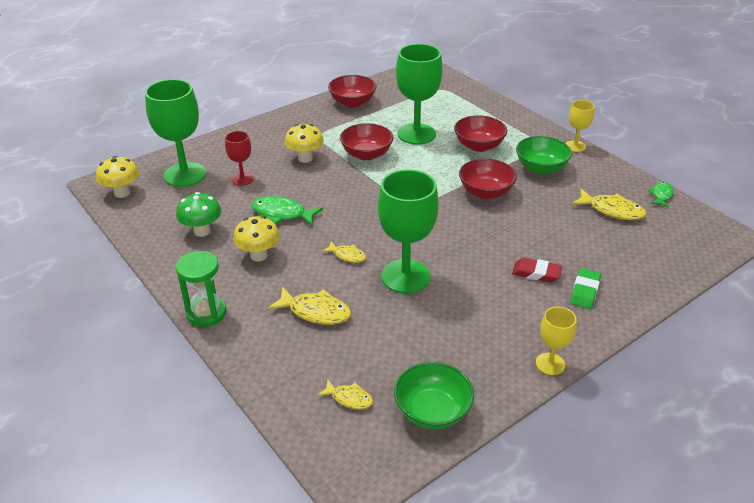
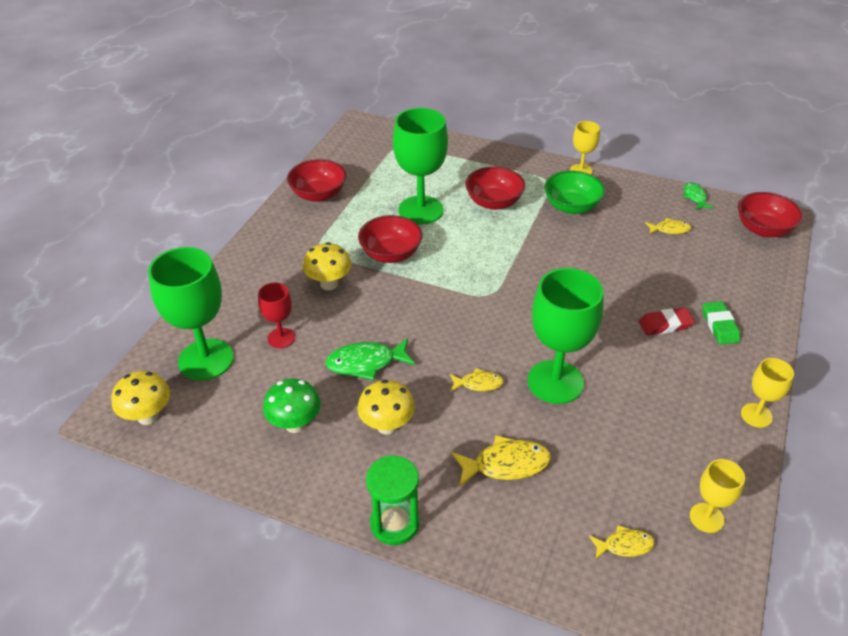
camera: 30 degrees left, 5 degrees up
(432, 411) = (706, 518): green bowl -> yellow goblet
(485, 192) = (545, 253): red bowl -> red bowl (763, 229)
(612, 210) = (670, 229): yellow fish -> yellow fish, size x0.60

